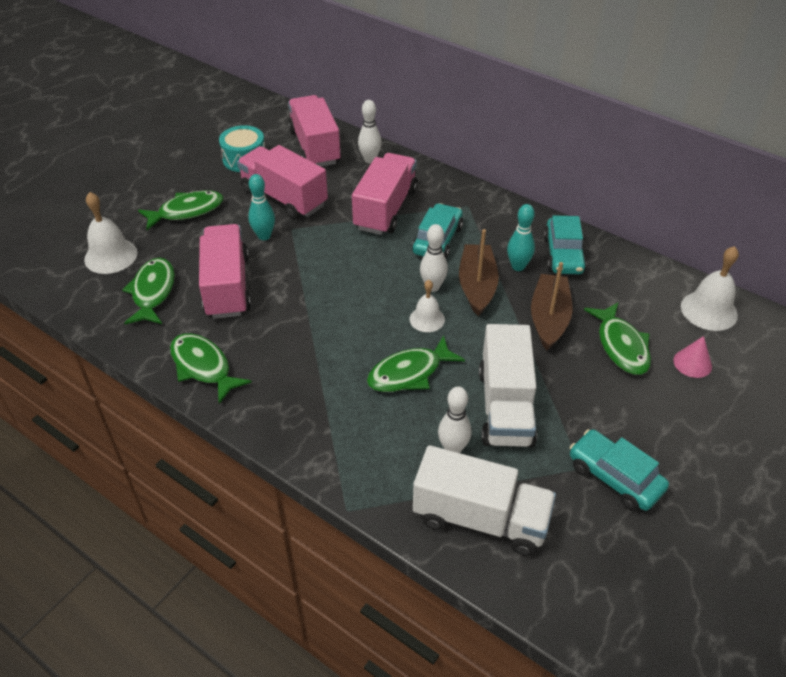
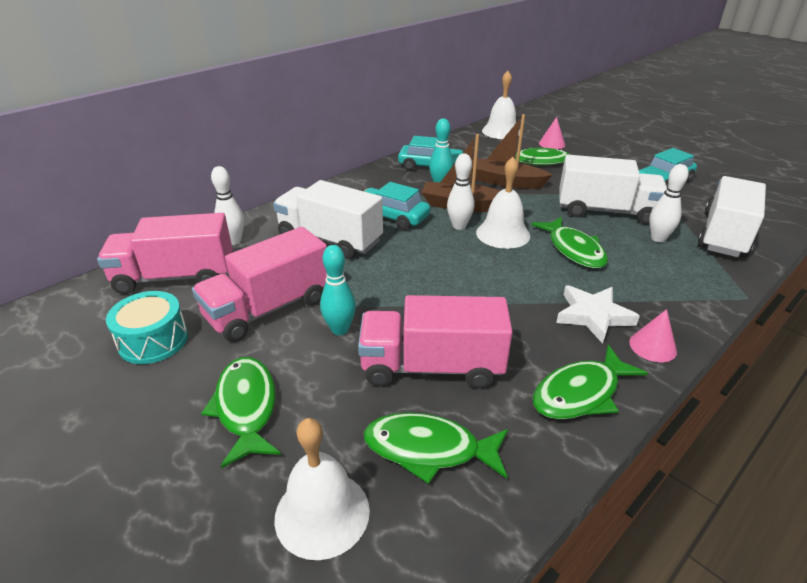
camera: 80 degrees left, 10 degrees down
(261, 418) = (652, 346): none -> pink cone
(299, 381) = (593, 316): none -> white star
(385, 209) = (330, 239): pink truck -> white truck
(427, 319) = (503, 234): white bell -> white bell, size x1.58

